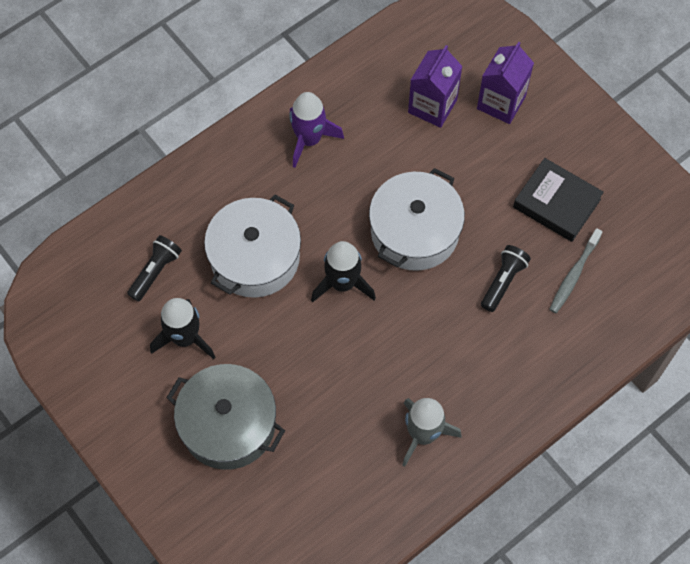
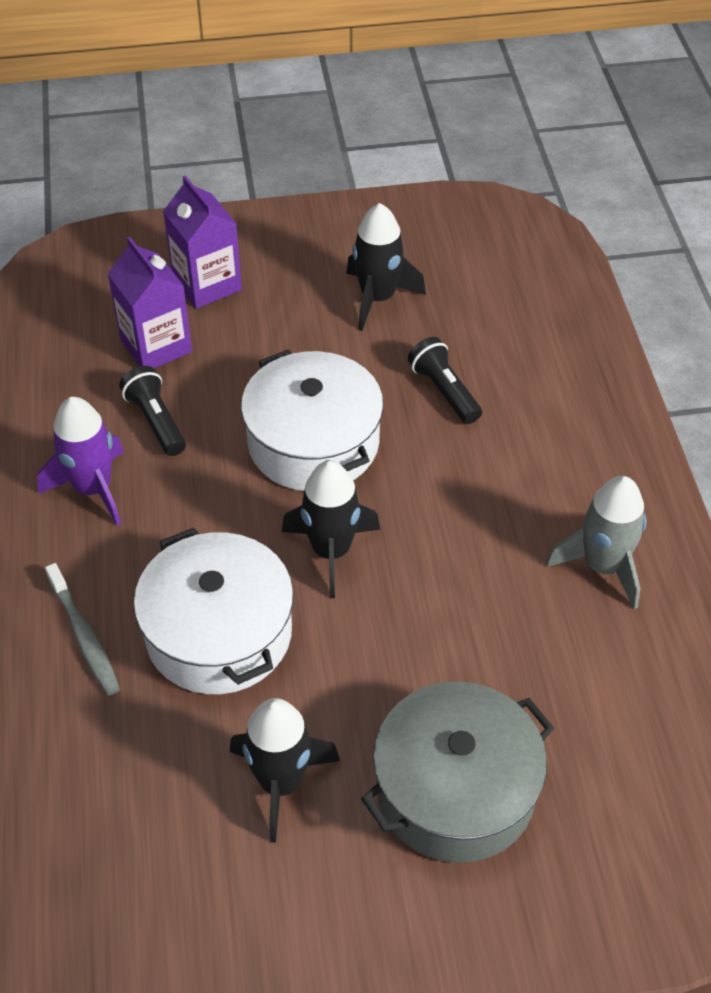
camera: 60 degrees left, 15 degrees down
(155, 271) = (145, 771): black flashlight -> black flashlight (156, 421)
(556, 203) = (377, 298): black book -> black rocket
(574, 275) = (480, 326): grey toothbrush -> grey toothbrush (84, 636)

